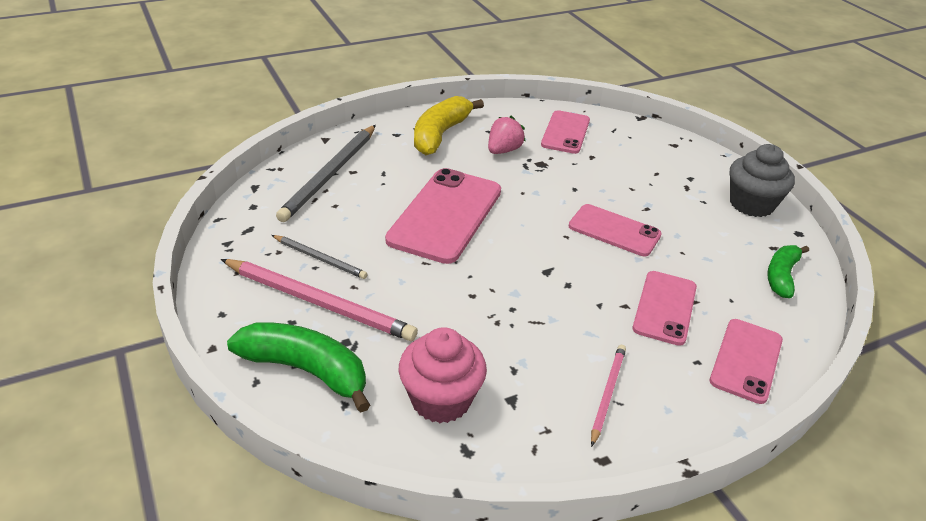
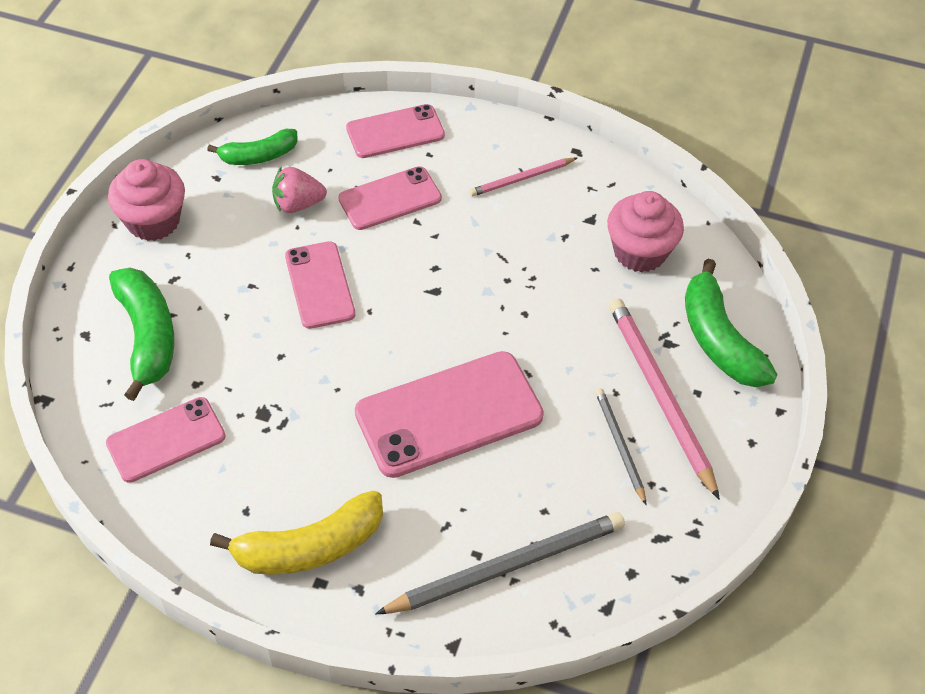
camera: 135 degrees left, 15 degrees up
(503, 150) = (274, 463): pink strawberry -> pink strawberry (298, 204)
(648, 159) = (147, 336): none -> green banana
(751, 204) = (153, 221): grey cupcake -> pink cupcake

